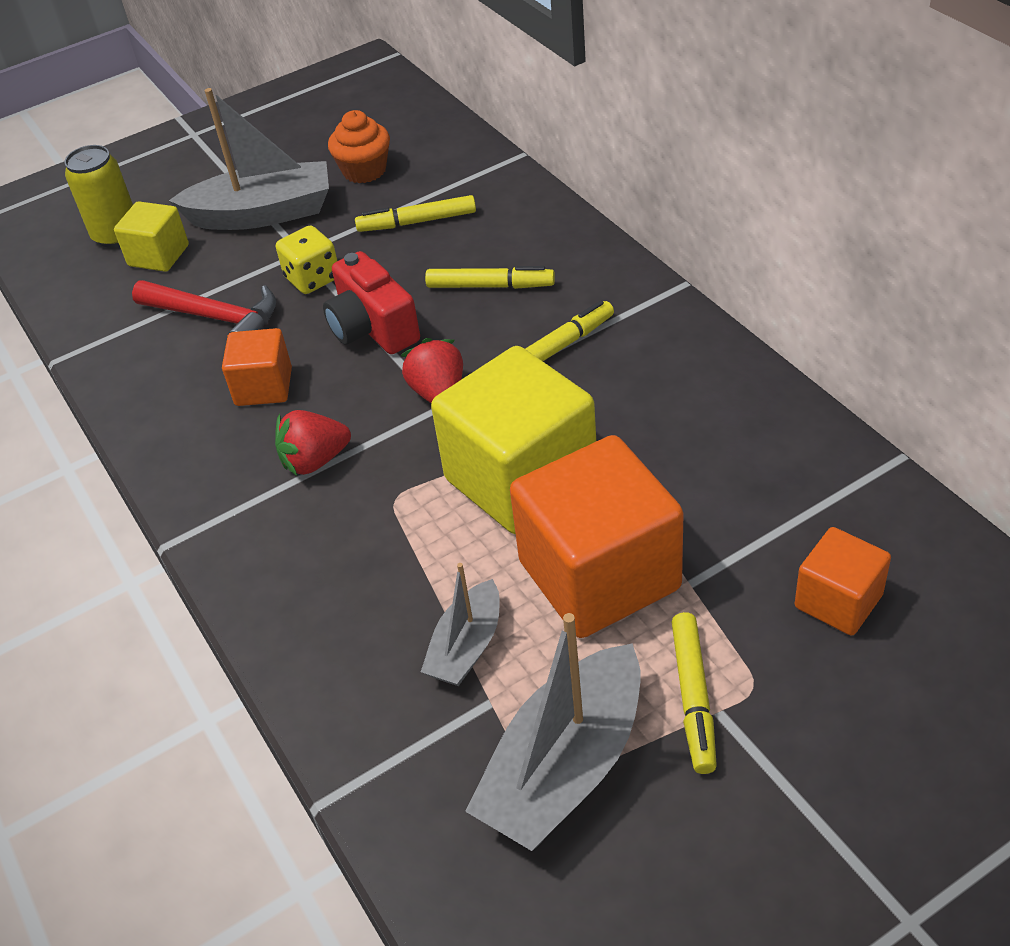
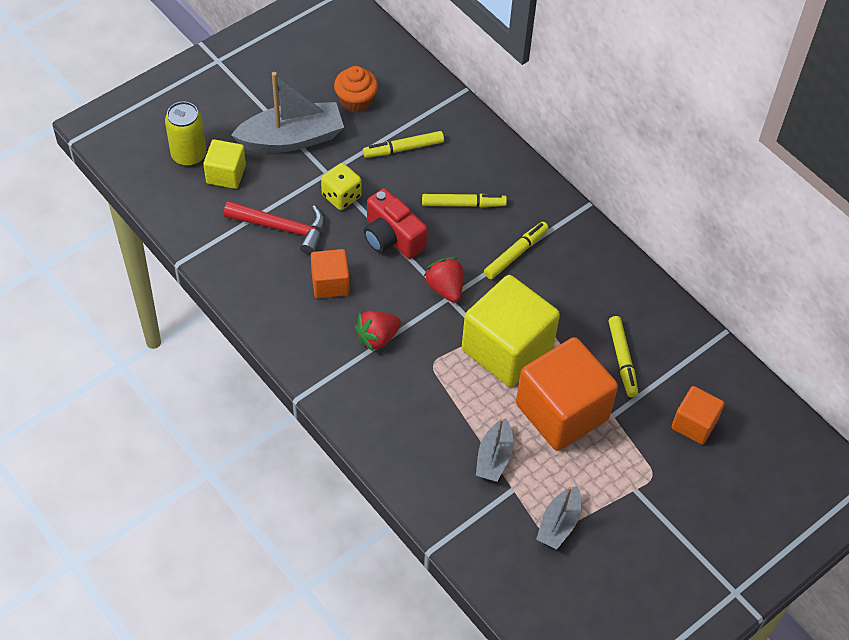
camera: 15 degrees left, 10 degrees up
(565, 767) = (558, 524): grey boat -> grey boat, size x0.57
(693, 697) = (621, 482): yellow marker -> yellow marker (622, 359)

